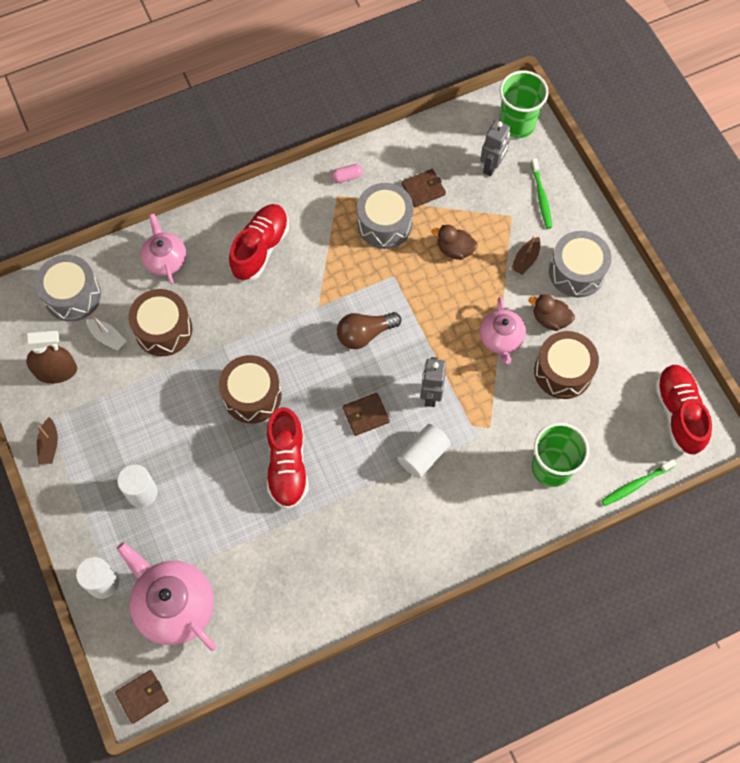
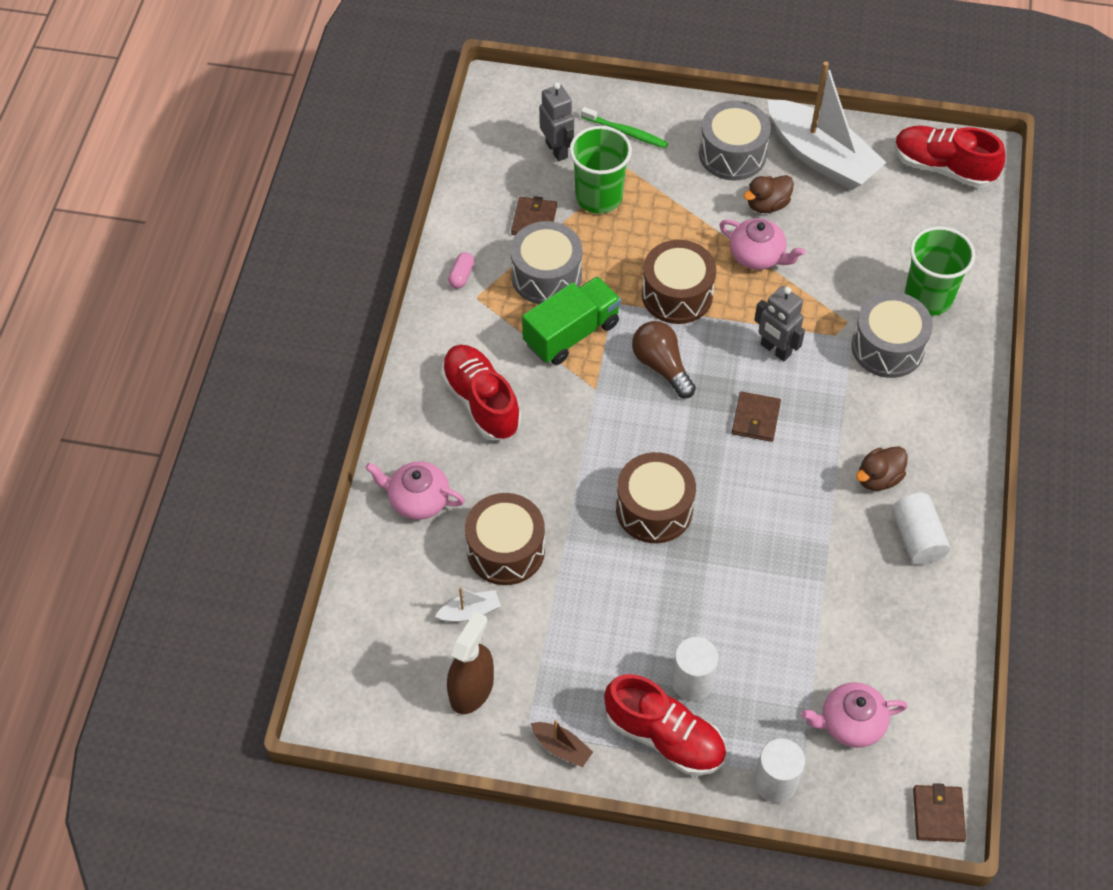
camera: 55 degrees left, 10 degrees down
(72, 295) = (386, 619): grey drum -> grey drum (887, 347)
(174, 605) = (850, 723): pink teapot -> pink teapot, size x0.61
(287, 465) = (761, 522): red shoe -> red shoe (664, 737)
(350, 266) = (571, 333): none -> green truck
(365, 334) = (661, 366): brown light bulb -> brown light bulb turned 135 degrees clockwise
(423, 455) = (838, 395): white cylinder -> white cylinder (917, 538)
(454, 249) = (626, 235): brown duck -> brown duck (878, 478)
(517, 123) = (526, 102): green cup -> green cup (599, 197)
(525, 260) = (686, 185): brown boat -> none
(563, 371) = (832, 228): brown drum -> brown drum (677, 294)
(621, 328) = (821, 157): none -> white boat
(635, 485) = (992, 243): green toothbrush -> none

